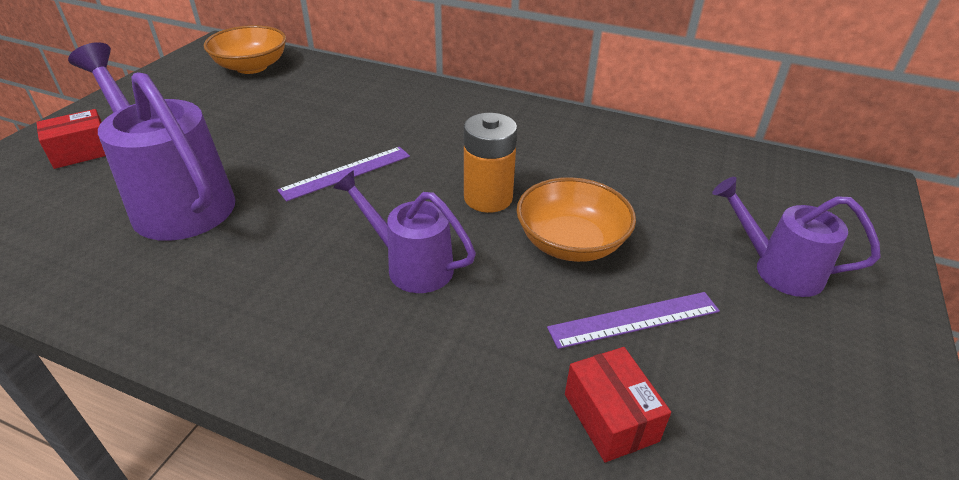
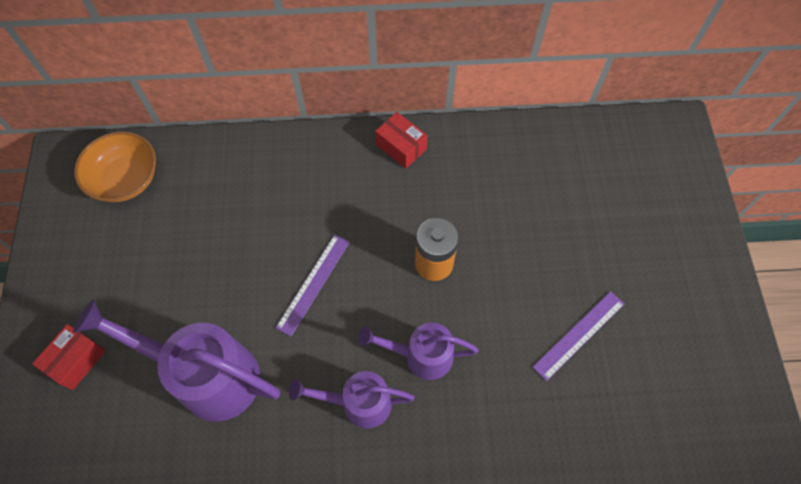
camera: 25 degrees left, 25 degrees up
(571, 243) = (512, 283): orange bowl -> none
(610, 417) = (595, 415): red box -> red box (401, 147)
(778, 269) = (646, 248): purple watering can -> purple watering can (359, 403)

